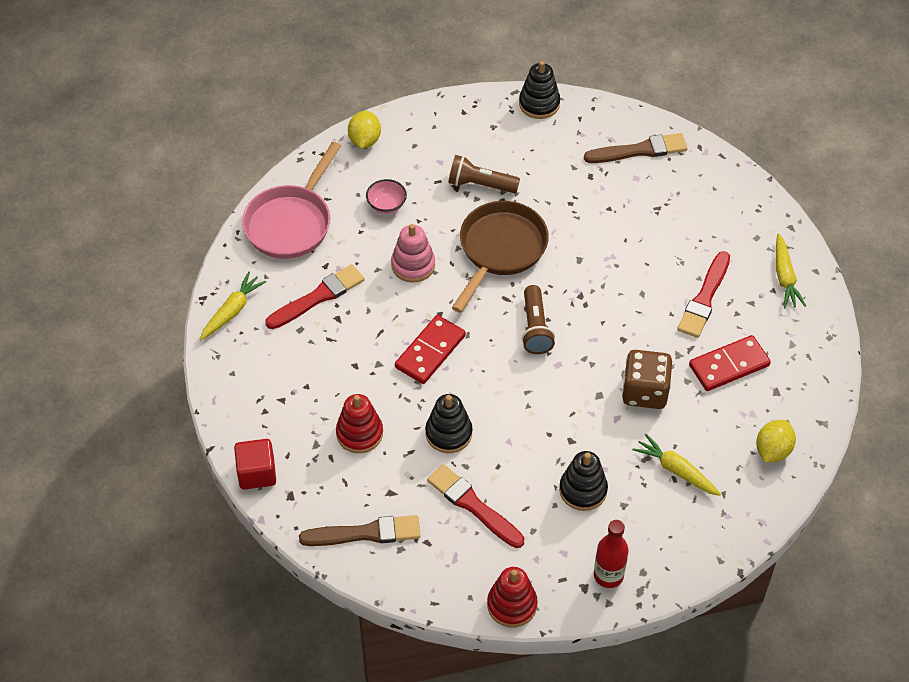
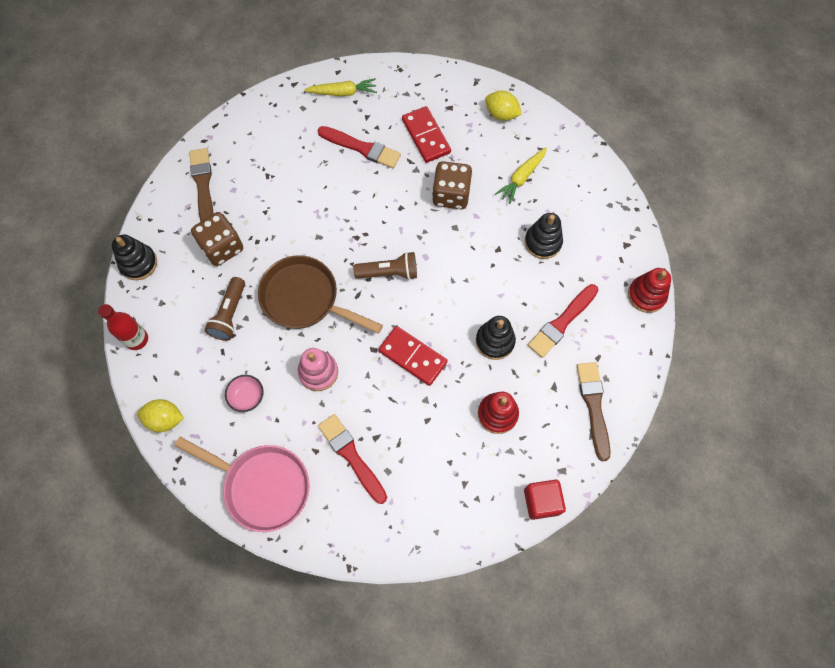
camera: 90 degrees left, 15 degrees up
(232, 311) = (365, 537): yellow carrot -> none
(561, 173) = (222, 247): none -> brown dice
(608, 575) = (615, 228): red bottle -> red bottle (137, 339)

